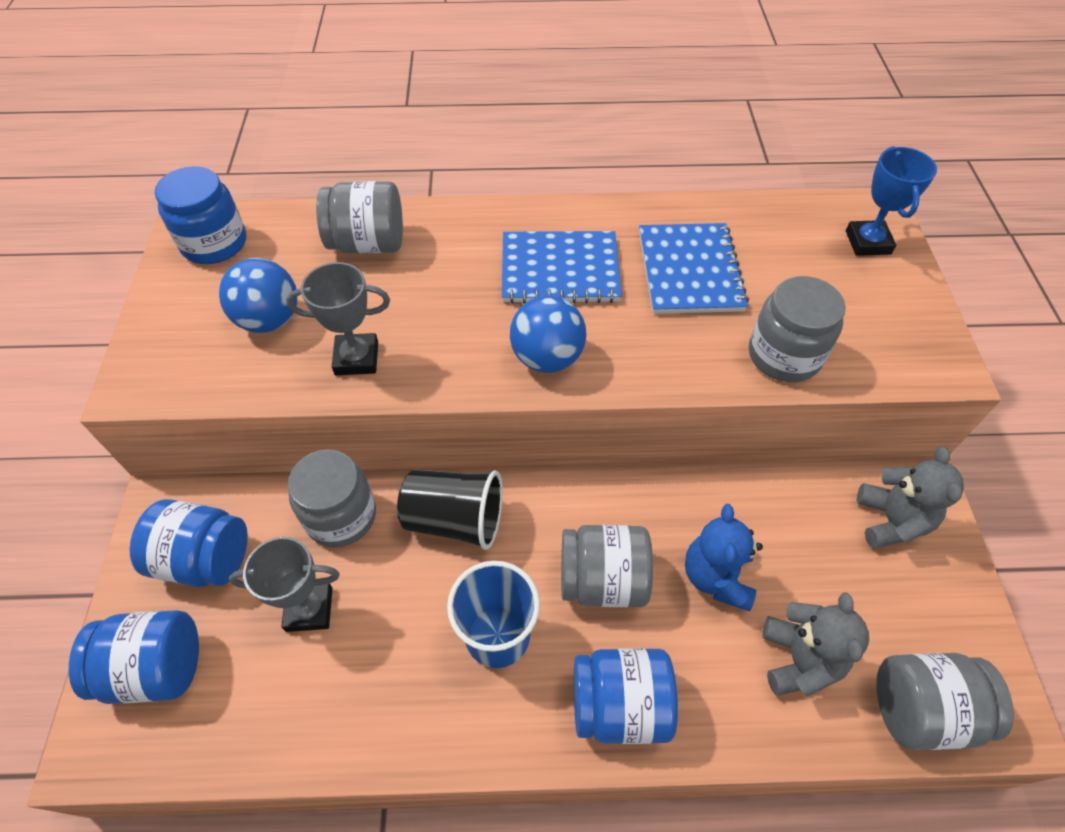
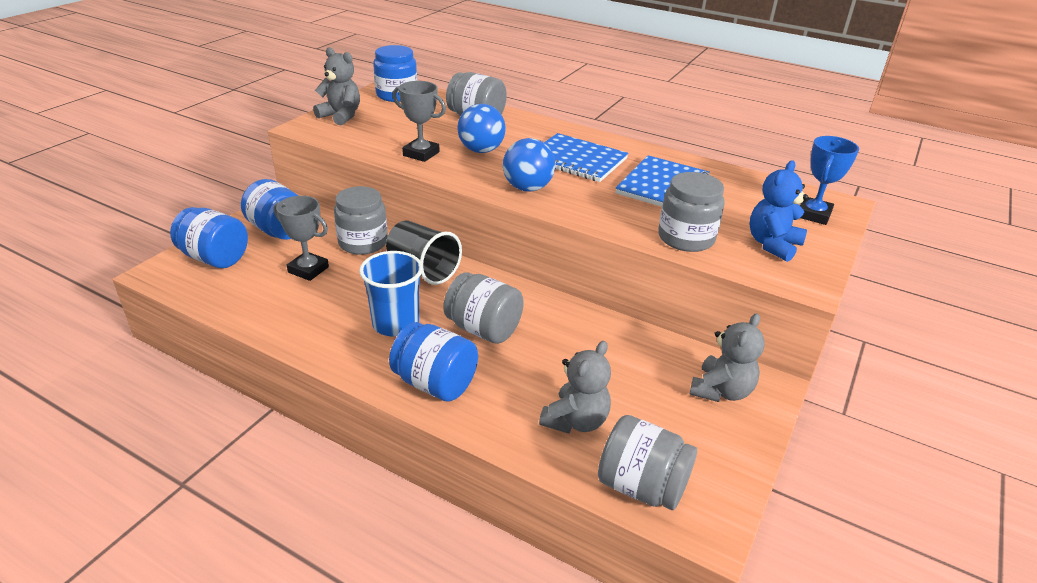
camera: 30 degrees right, 20 degrees down
(170, 331) = (341, 116): none -> grey teddy bear
(269, 320) = (393, 127): blue ball -> blue ball (481, 150)
(716, 577) = (559, 360): blue teddy bear -> blue teddy bear (772, 245)

